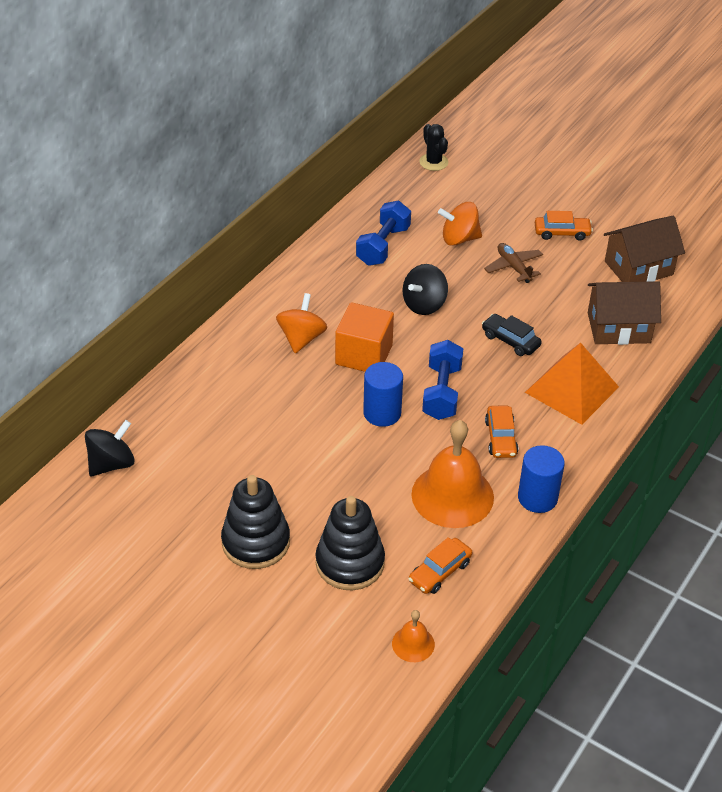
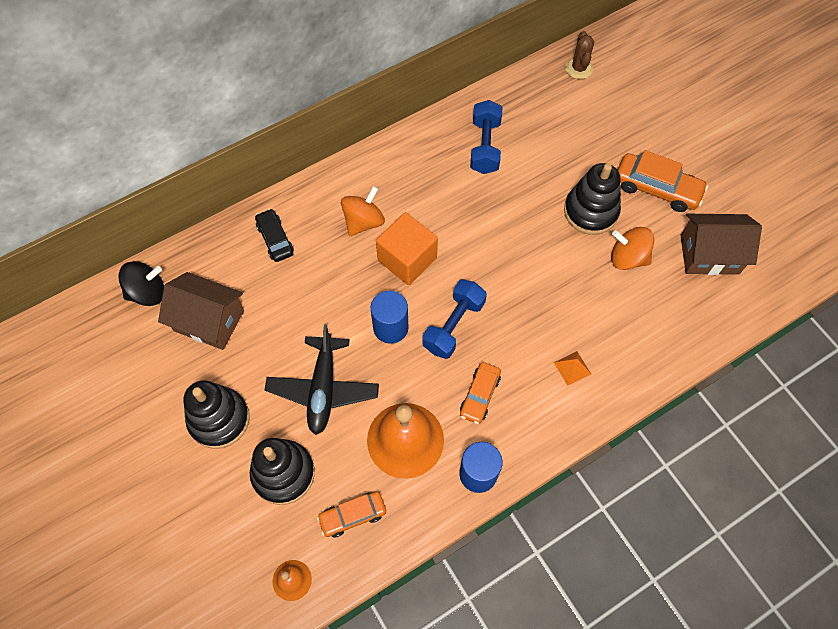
camera: 25 degrees right, 20 degrees up
(346, 482) = (323, 389): none -> black plane
(383, 246) = (485, 146): blue dumbbell -> blue dumbbell turned 45 degrees counterclockwise
(424, 304) = (488, 224): black spinning top -> none
(433, 162) = (579, 68): black cactus -> brown cactus
(459, 239) = (557, 162): orange spinning top -> orange spinning top (627, 258)
(510, 340) = (544, 292): black car -> black car (275, 239)
(513, 267) = (590, 211): brown plane -> black stacking toy
(562, 233) = (656, 188): orange car -> orange car, size x1.57
(572, 389) = (572, 368): orange pyramid -> orange pyramid, size x0.42
(618, 327) = (653, 315): brown house -> brown house (209, 320)

